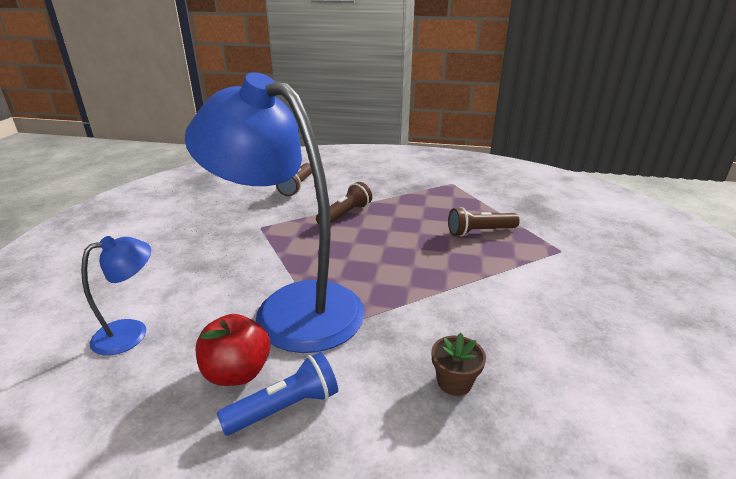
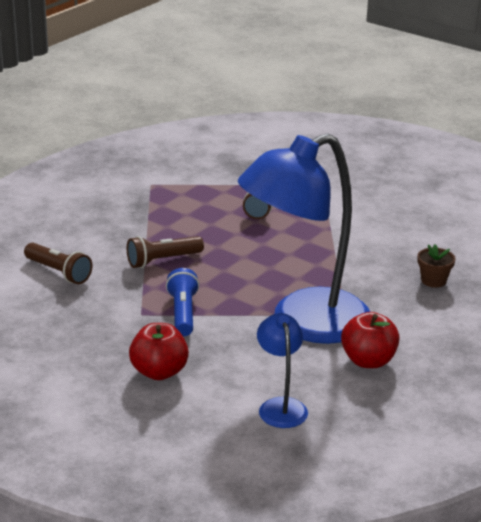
camera: 65 degrees left, 0 degrees up
(176, 255) = (159, 372): none -> red apple
(285, 407) = (416, 347): blue flashlight -> blue flashlight (183, 313)
(345, 215) = (162, 260): brown flashlight -> brown flashlight turned 90 degrees counterclockwise

